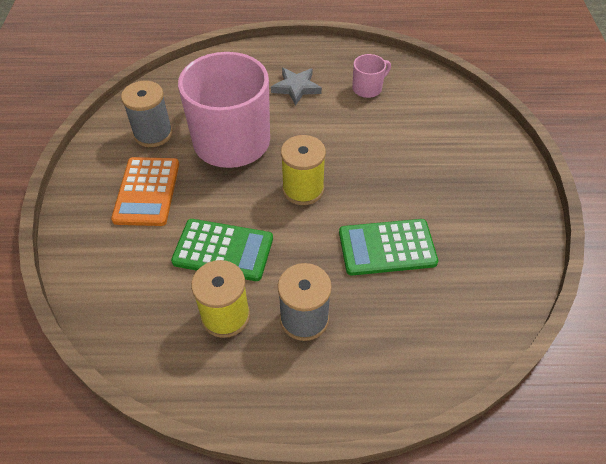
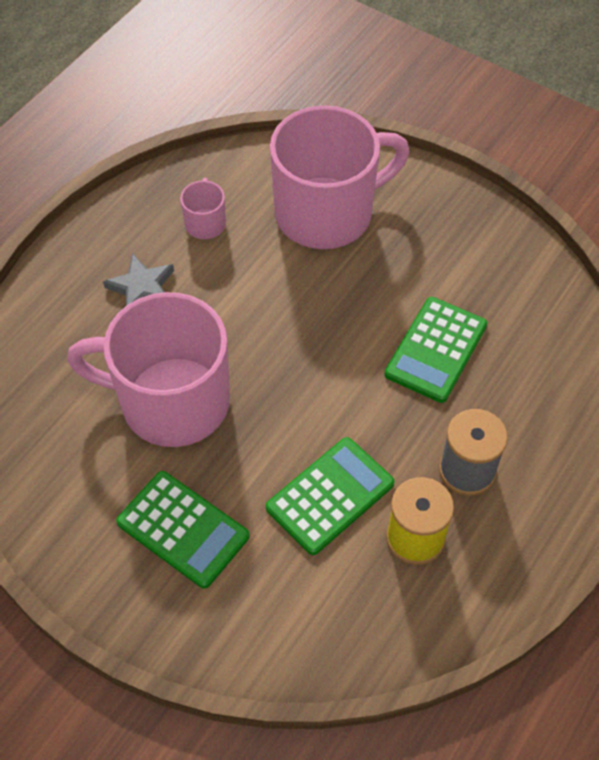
camera: 55 degrees left, 5 degrees up
(147, 191) = (183, 529): orange calculator -> green calculator
(153, 134) = (89, 477): grey spool -> none
(303, 189) = (304, 375): yellow spool -> none
(435, 135) = (326, 213): none -> pink mug

